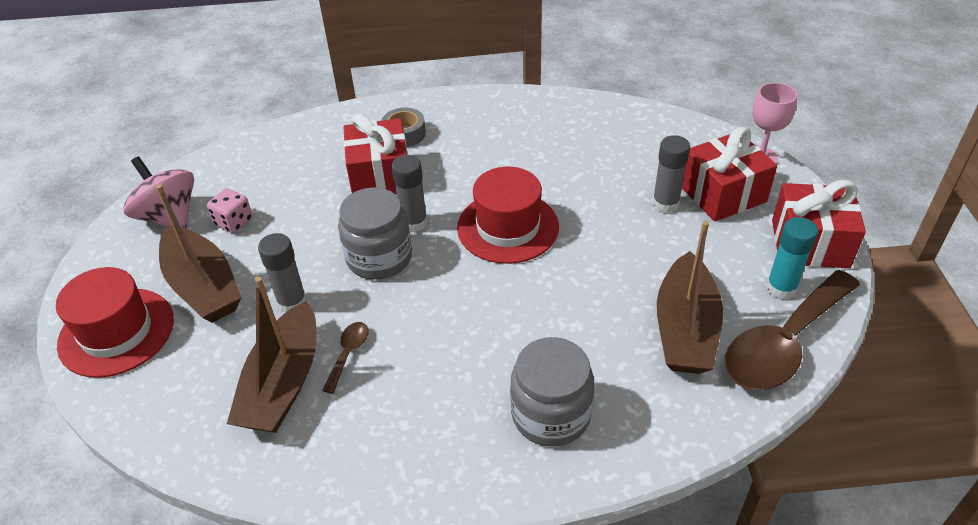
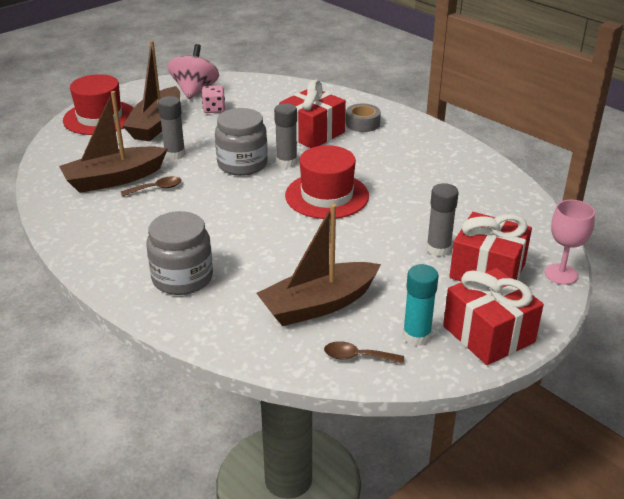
camera: 50 degrees right, 10 degrees down
(784, 344) = (357, 357): brown spoon -> brown spoon, size x0.42

